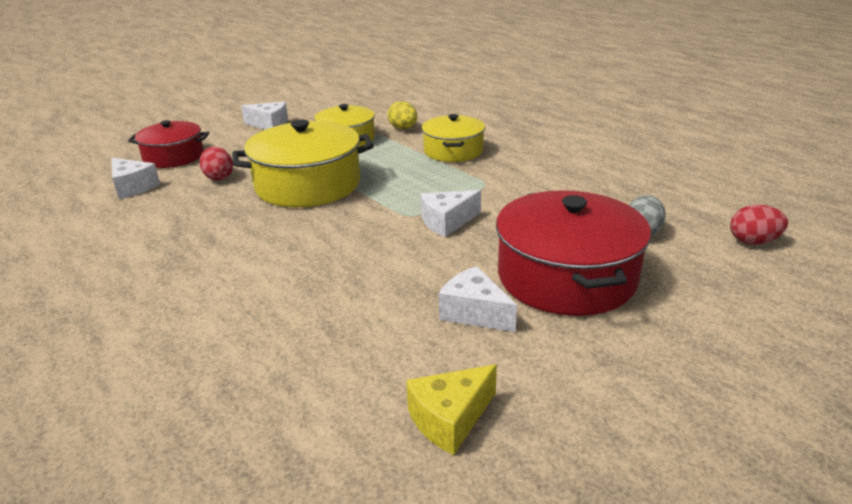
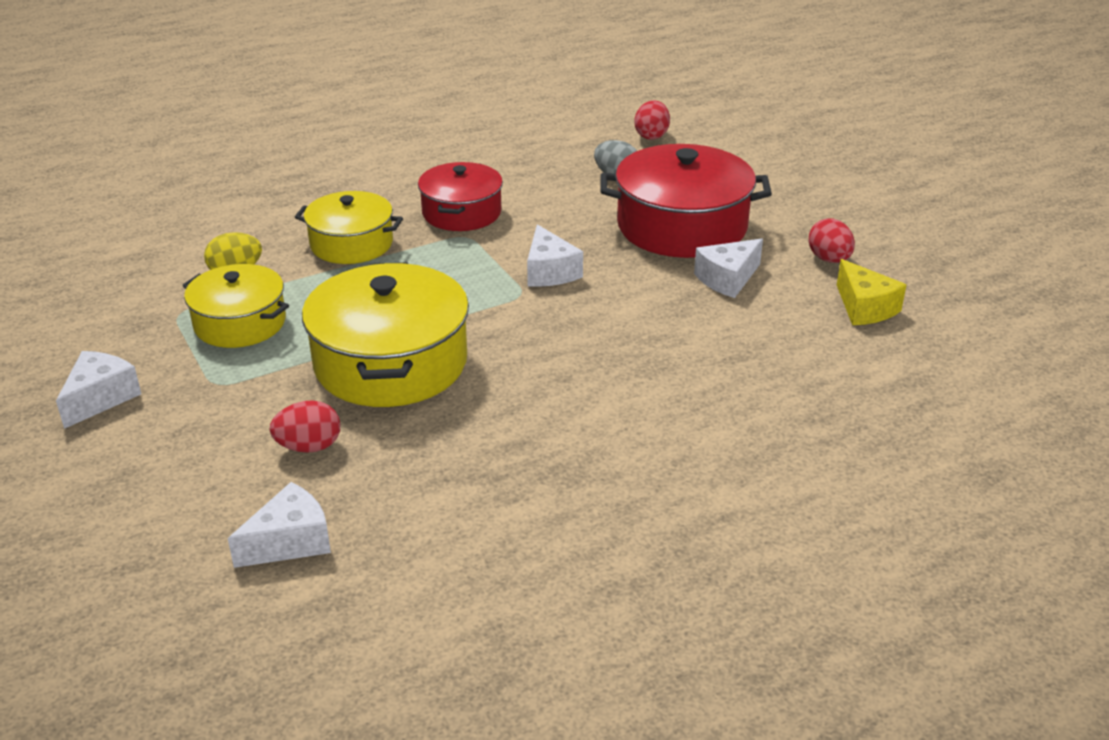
camera: 80 degrees left, 5 degrees up
(174, 157) = (176, 505): red pot -> red pot (461, 212)
(554, 385) = (829, 259): none -> red egg

